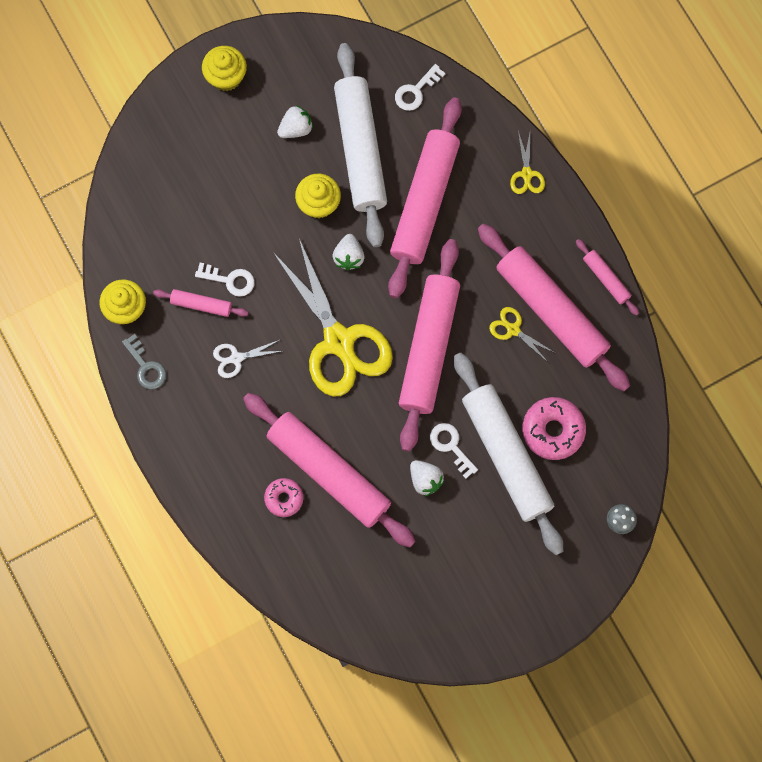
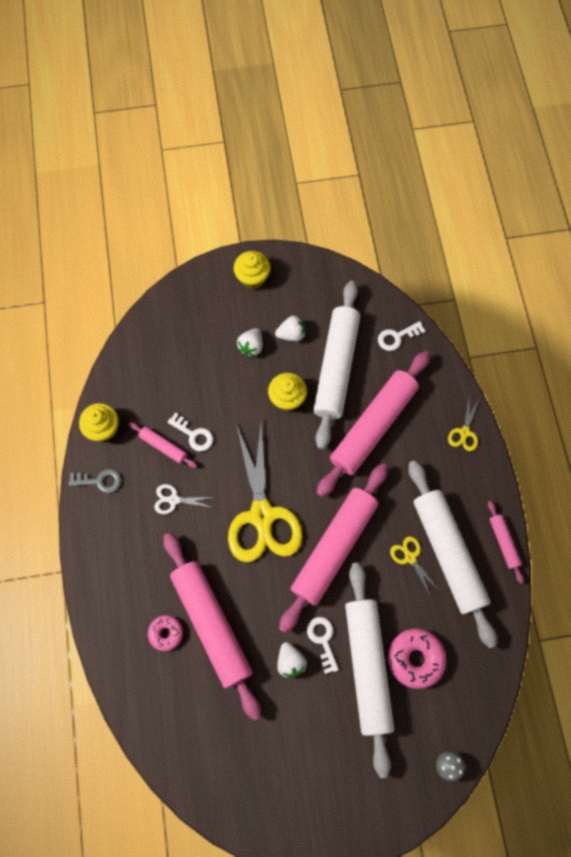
camera: 20 degrees right, 5 degrees down
(146, 367) = (99, 481): grey key -> grey key turned 75 degrees counterclockwise
(349, 257) = (295, 449): white strawberry -> white strawberry (251, 346)
(551, 311) = (448, 553): pink rolling pin -> white rolling pin

